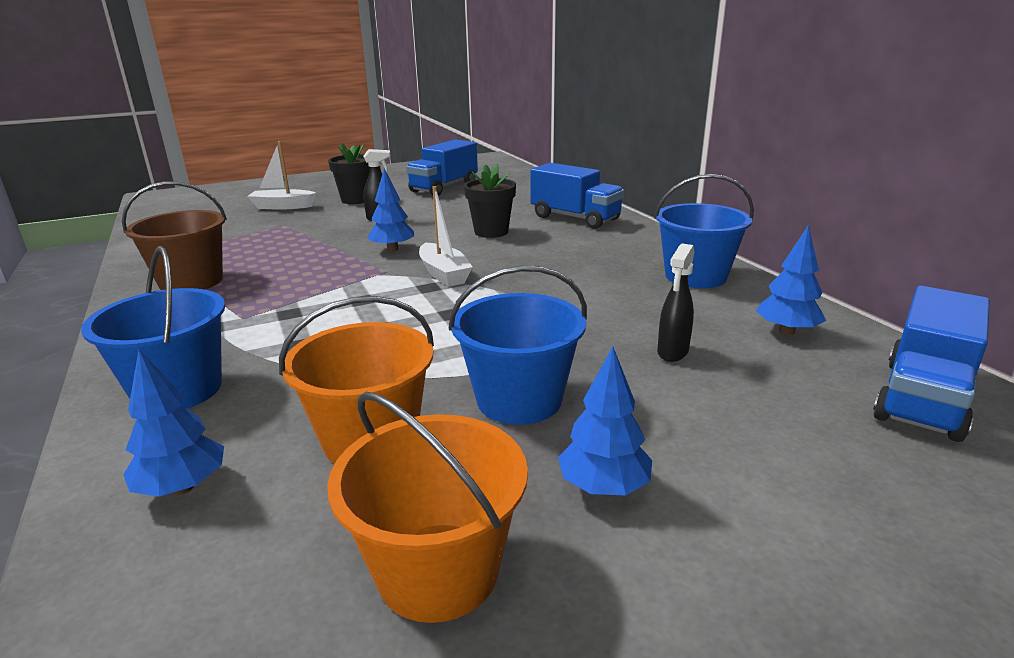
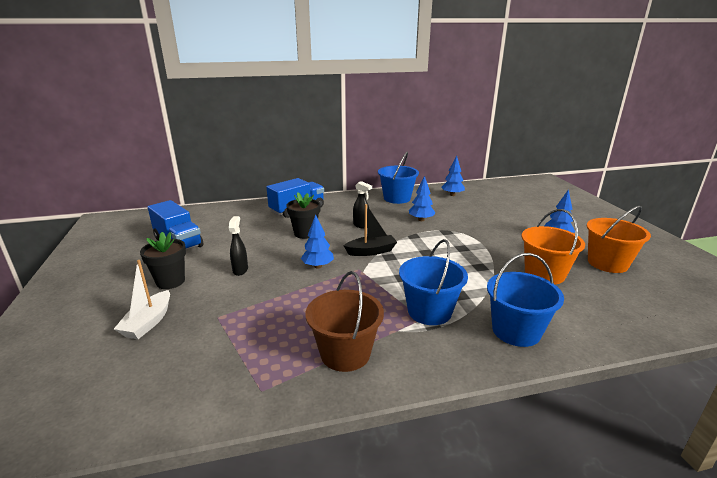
camera: 80 degrees left, 0 degrees up
(183, 487) = (593, 316): blue tree -> blue tree (421, 220)
(444, 274) = (371, 251): white boat -> black boat
(519, 399) = (508, 243): blue bucket -> blue bucket (429, 311)
(672, 352) = (469, 214): black spray bottle -> black spray bottle (361, 225)
(922, 398) = (497, 189): blue truck -> none

